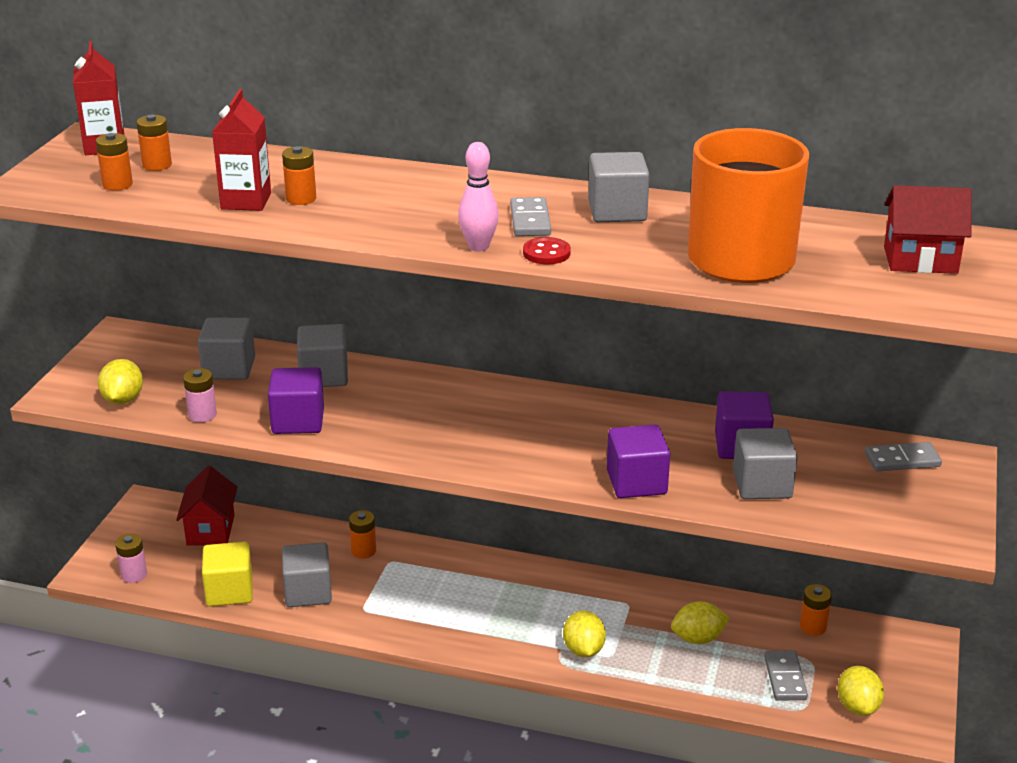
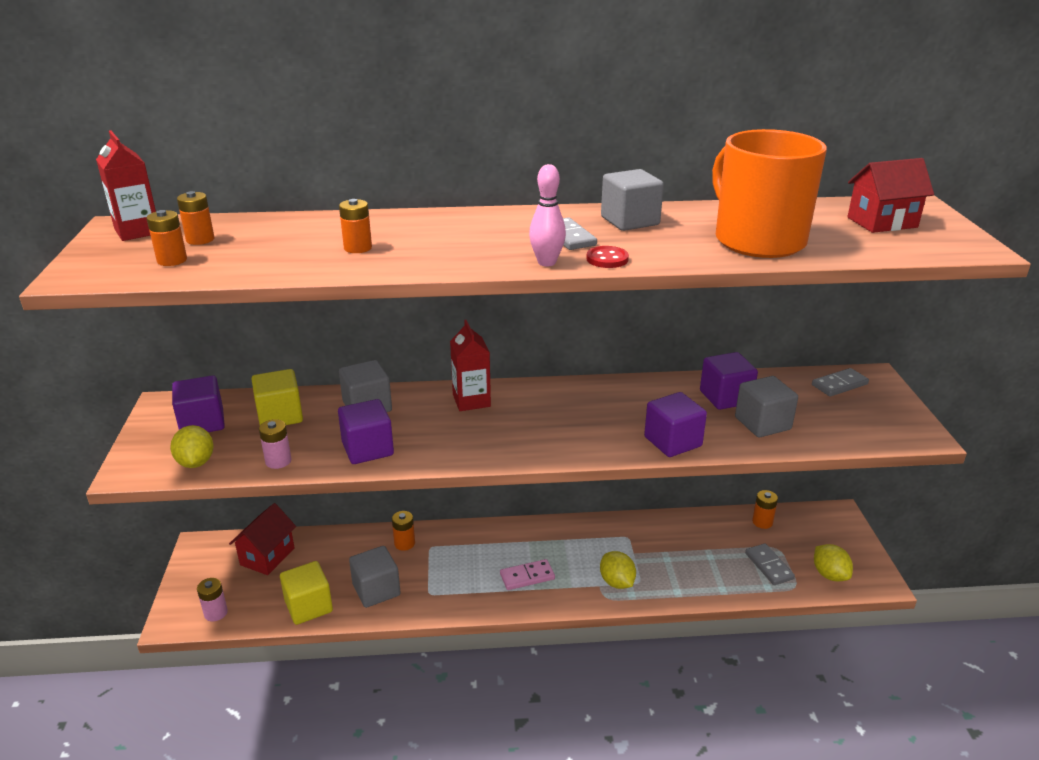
camera: 20 degrees left, 0 degrees up
(148, 360) = (202, 423): none -> purple cube
(210, 530) = (267, 556): red house -> red house turned 45 degrees clockwise
(229, 368) = (280, 416): grey cube -> yellow cube
(246, 201) = (308, 257): red carton -> red carton (471, 400)
(482, 618) = (527, 576): none -> pink domino
(698, 638) = (692, 551): yellow lemon -> none

